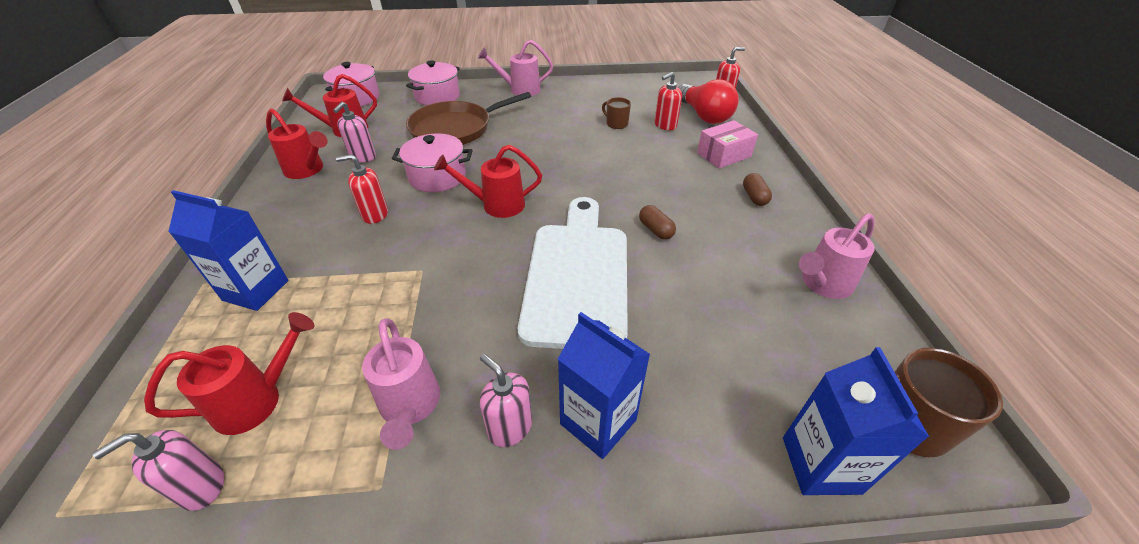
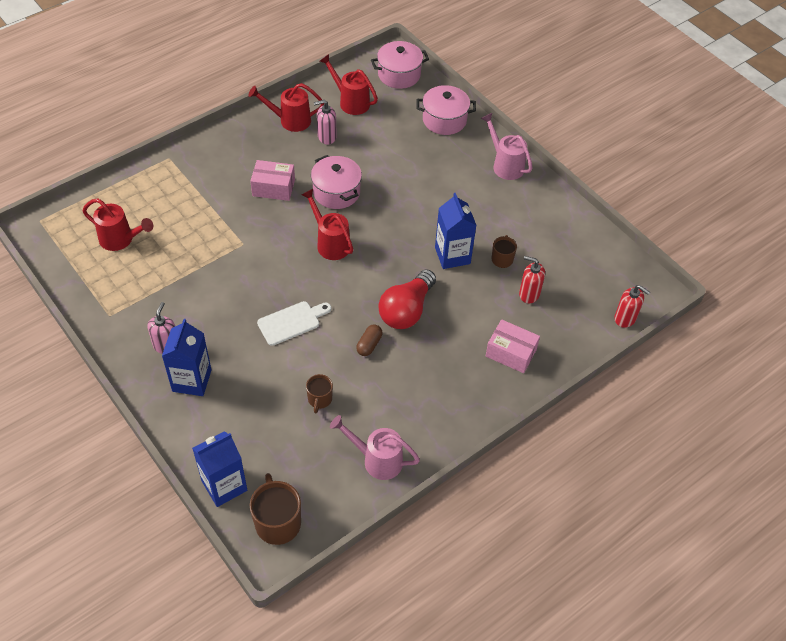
camera: 55 degrees right, 10 degrees up
(201, 486) = (75, 255): pink soap dispenser -> none
(256, 290) = (178, 183): blue carton -> blue carton (452, 255)
(307, 170) = (290, 120): red watering can -> red watering can turned 90 degrees clockwise
(375, 214) = (273, 188): red soap dispenser -> pink box
(410, 406) = (153, 299): pink watering can -> none
(455, 129) = (405, 162): brown pan -> none
(578, 275) = (292, 322): white cutting board -> white cutting board, size x0.48
(704, 116) = (573, 316): red light bulb -> red light bulb (407, 310)
(710, 297) = (319, 399): none -> brown mug
(754, 197) = (459, 392): brown capsule -> none

